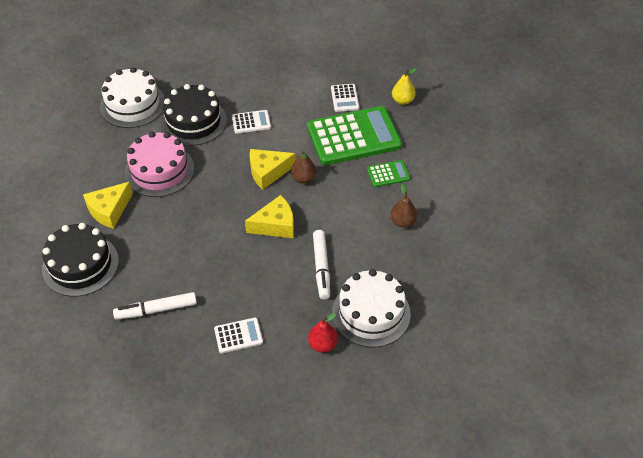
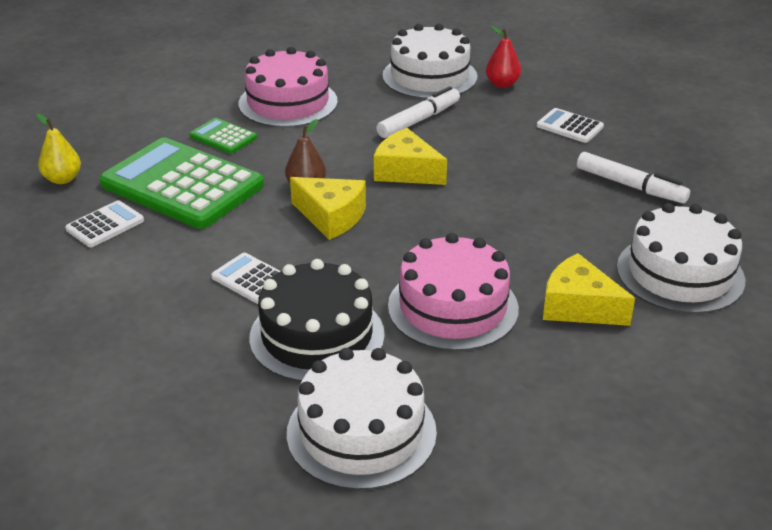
camera: 130 degrees left, 15 degrees down
(80, 265) = (680, 273): black cake -> white cake
(109, 210) = (578, 306): yellow cheese -> yellow cheese turned 150 degrees counterclockwise
(403, 222) = (288, 102): brown pear -> pink cake

